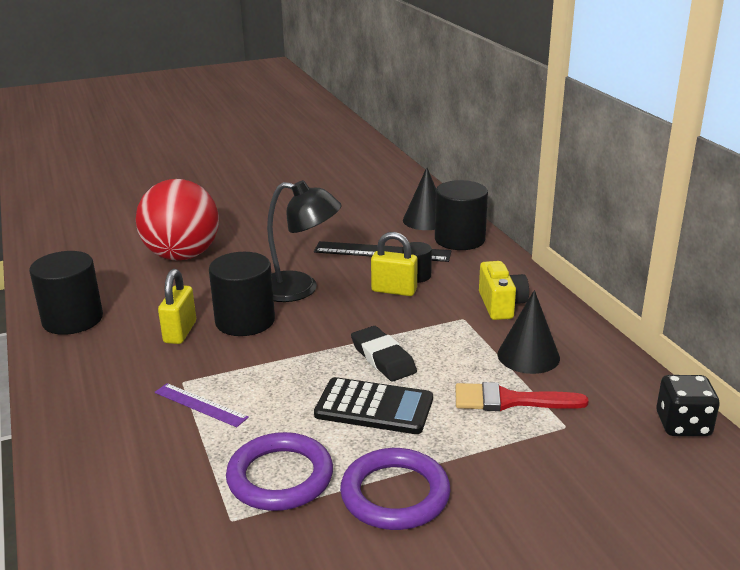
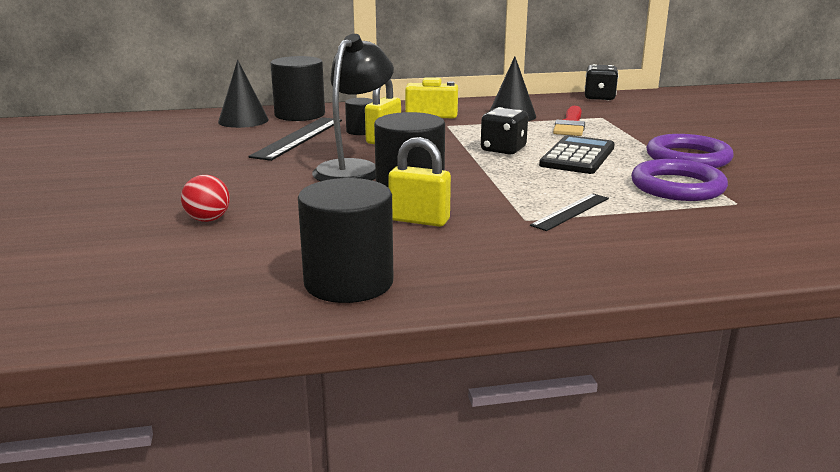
camera: 80 degrees left, 5 degrees down
(182, 256) = (208, 219): red ball -> red ball, size x0.41
(200, 405) = (570, 211): purple ruler -> black ruler
(383, 358) = (503, 149): black eraser -> black dice

